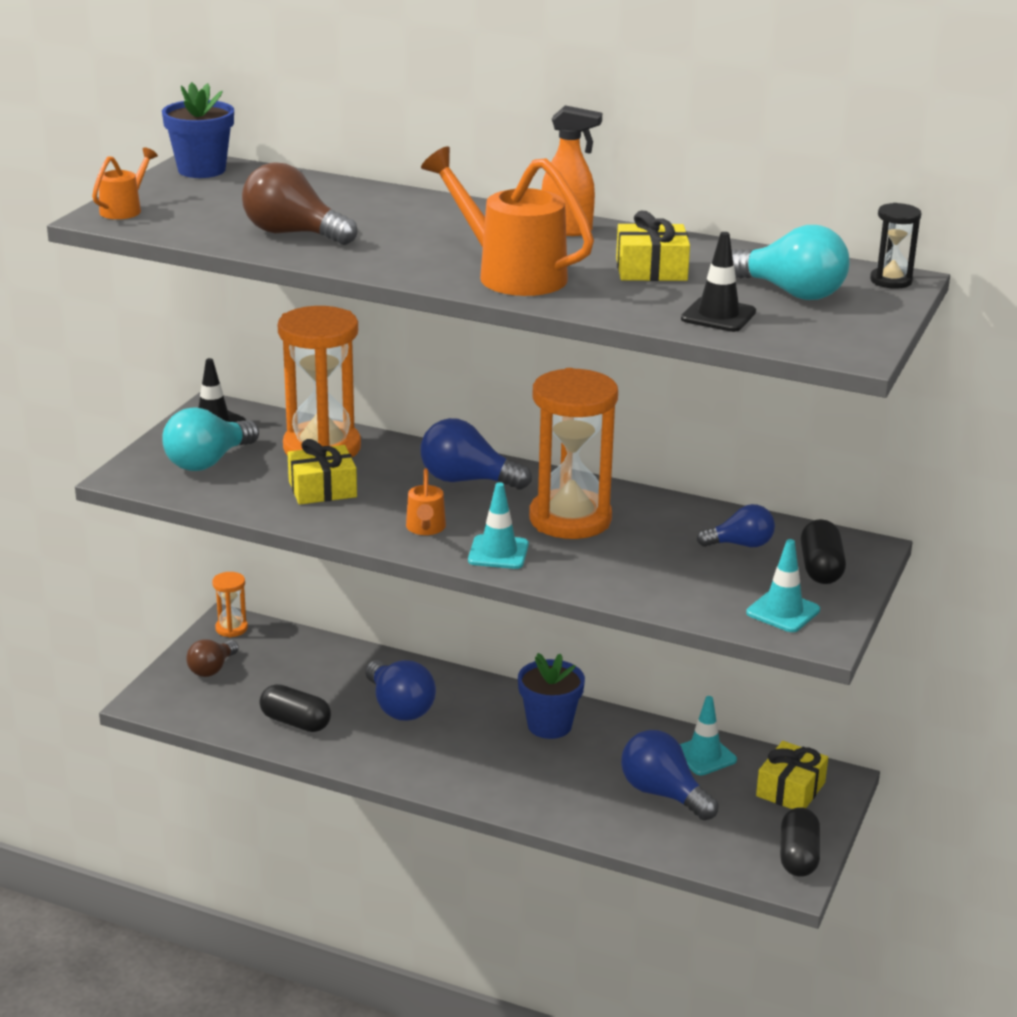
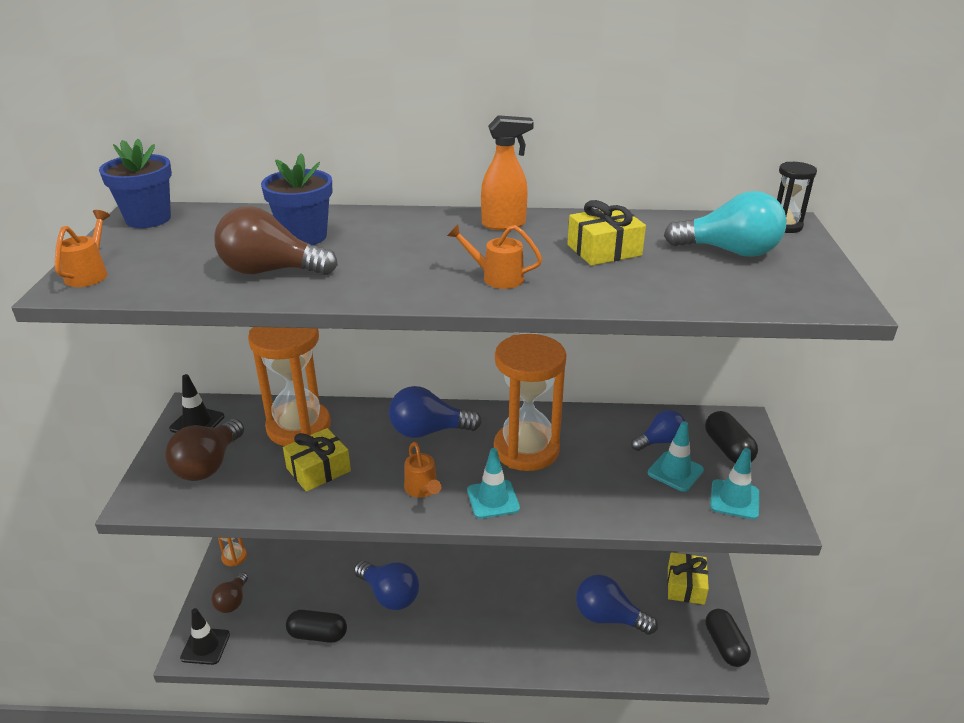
camera: 20 degrees left, 5 degrees up
(208, 462) = (208, 465): turquoise light bulb -> brown light bulb
(511, 274) = (497, 277): orange watering can -> orange watering can, size x0.50
(549, 725) = (502, 579): blue flower pot -> blue flower pot (304, 236)
(704, 756) = (616, 574): turquoise traffic cone -> turquoise traffic cone (675, 472)
(718, 315) = (701, 286): black traffic cone -> black traffic cone (205, 646)

